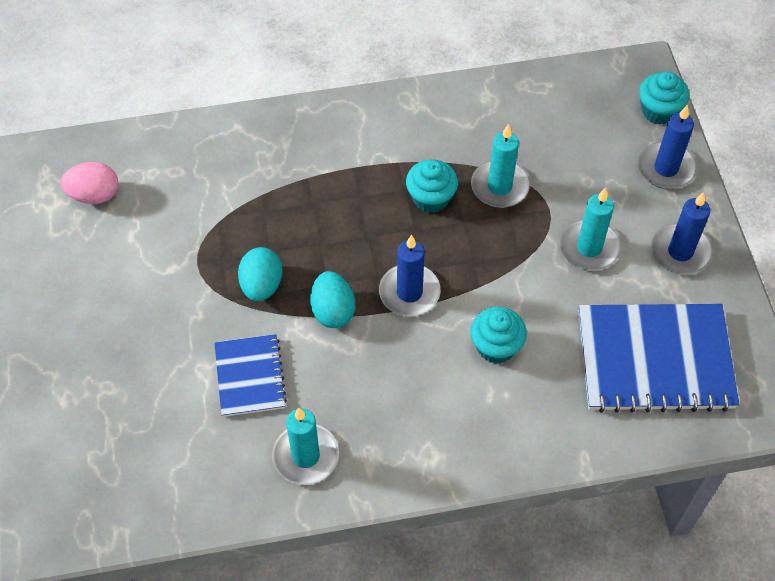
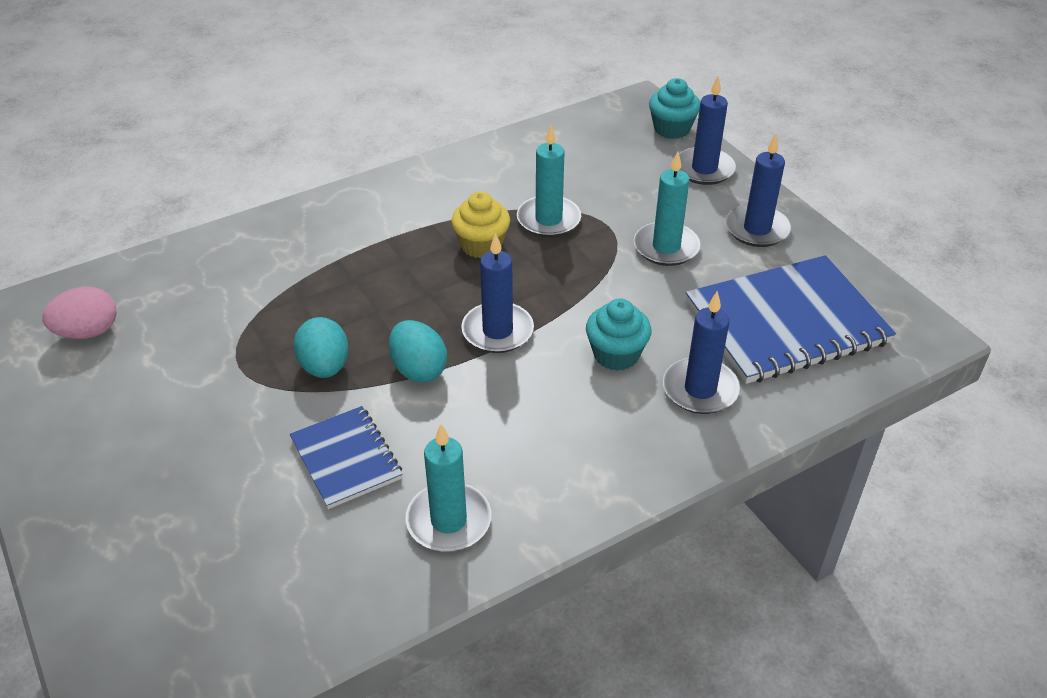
camera: 20 degrees left, 15 degrees down
(431, 198) = (481, 245): turquoise cupcake -> yellow cupcake
(549, 402) = (700, 389): none -> blue candle

